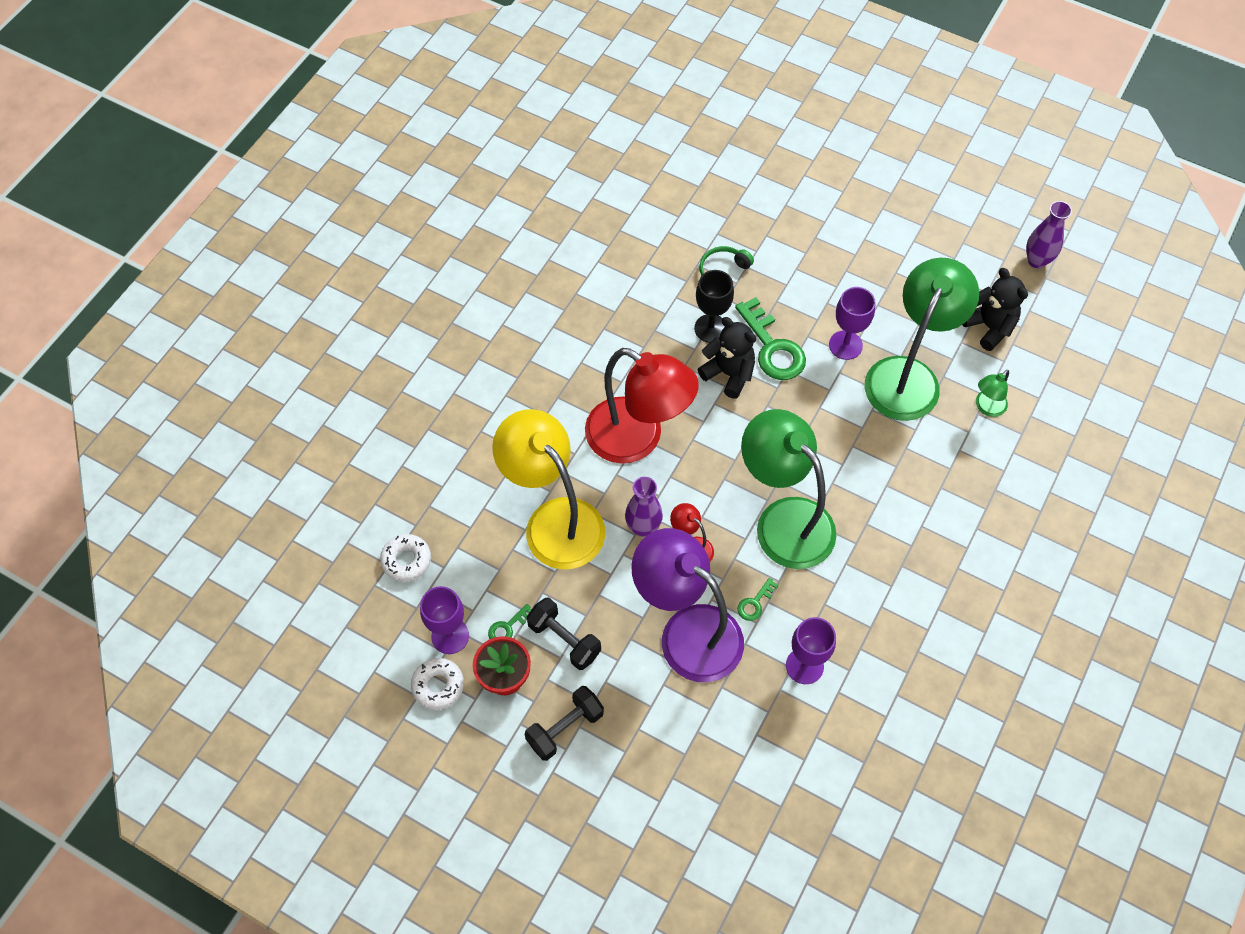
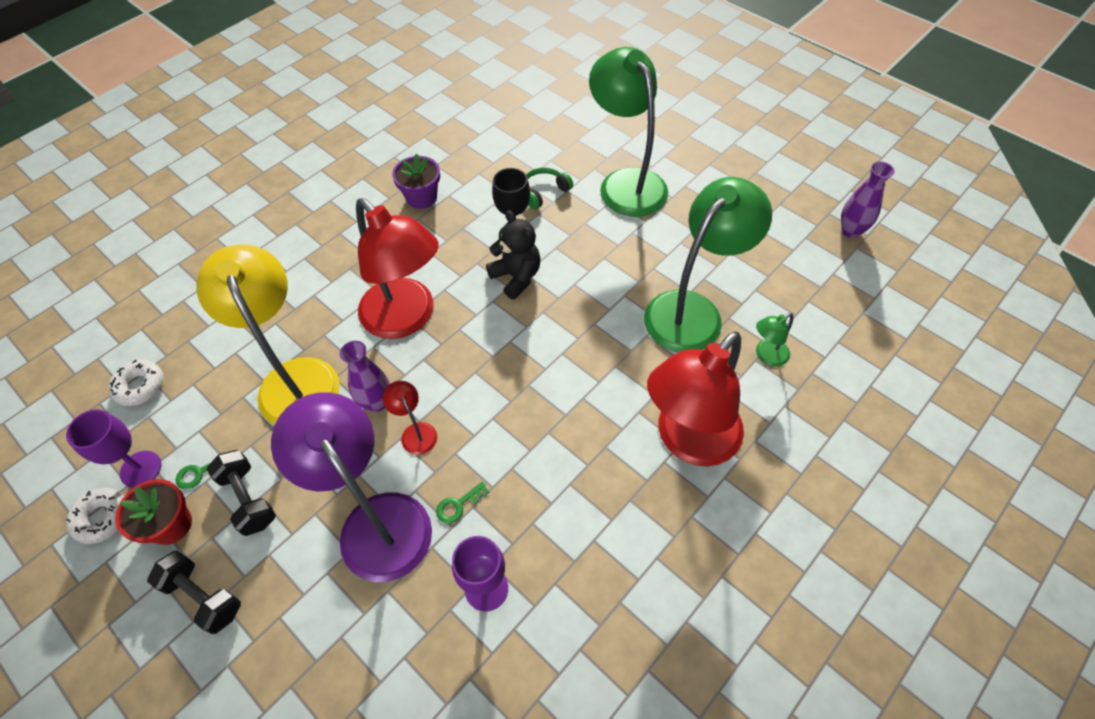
camera: 15 degrees right, 5 degrees down
(565, 728) = (203, 596): black dumbbell -> black dumbbell turned 60 degrees clockwise
(598, 303) = (421, 197): none -> purple flower pot
(772, 347) = (566, 261): green key -> none
(783, 520) = (519, 425): green lamp -> green lamp (626, 182)
(845, 345) = (638, 272): purple goblet -> none
(937, 503) = (688, 441): none -> red lamp
(989, 327) = (788, 281): black teddy bear -> none

